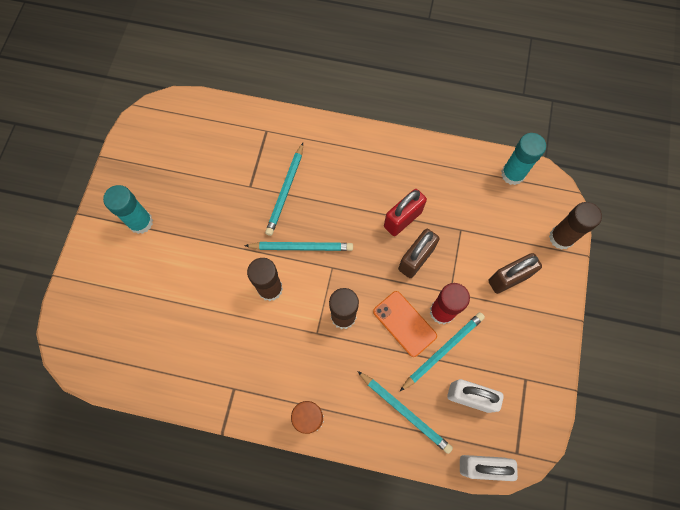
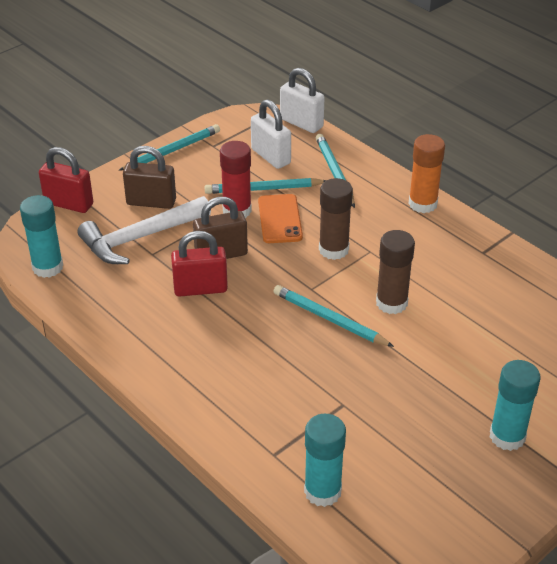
camera: 145 degrees left, 30 degrees down
(225, 125) = (322, 491): none -> turquoise glue stick
(285, 191) = (304, 377): turquoise pencil -> turquoise pencil (172, 151)
(482, 238) = (140, 238): none -> white hammer
(561, 238) = (69, 204): brown glue stick -> red padlock

